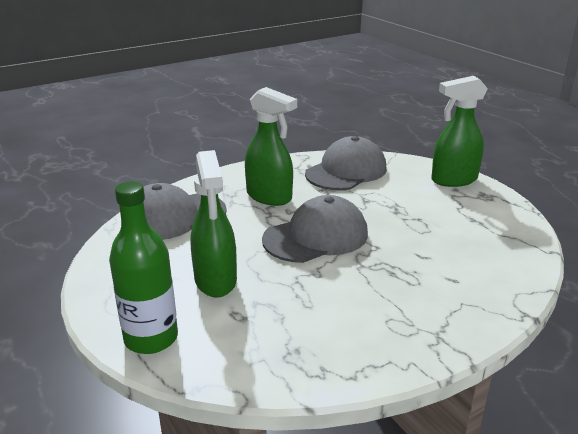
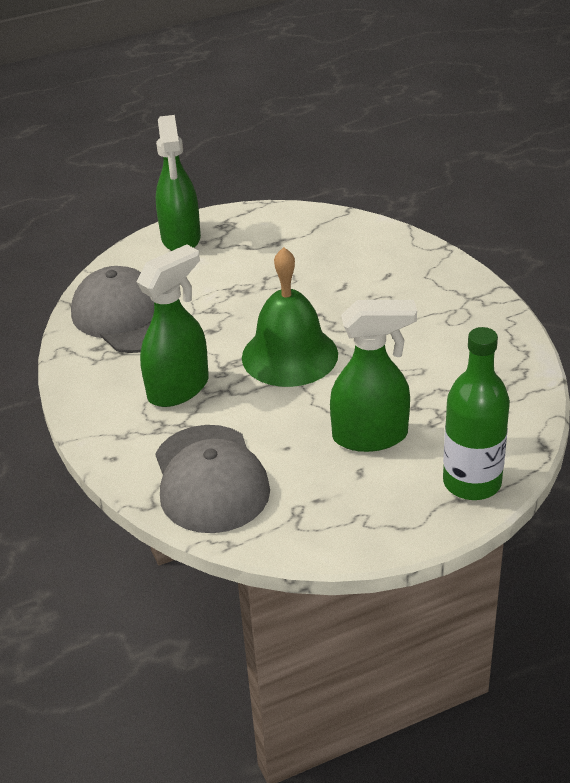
camera: 80 degrees left, 10 degrees up
(316, 236) = (289, 355): grey cap -> green bell

